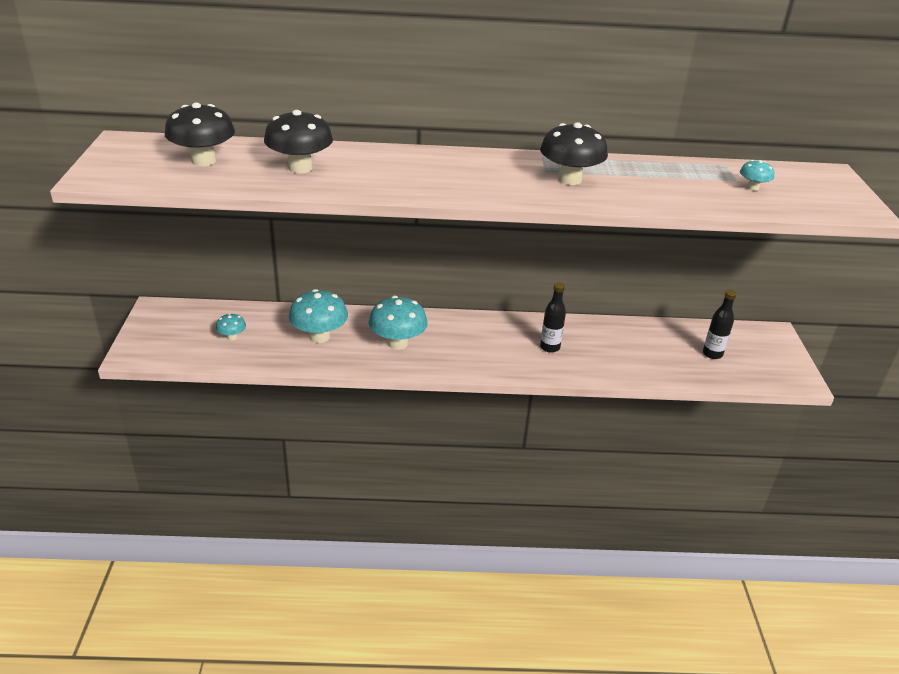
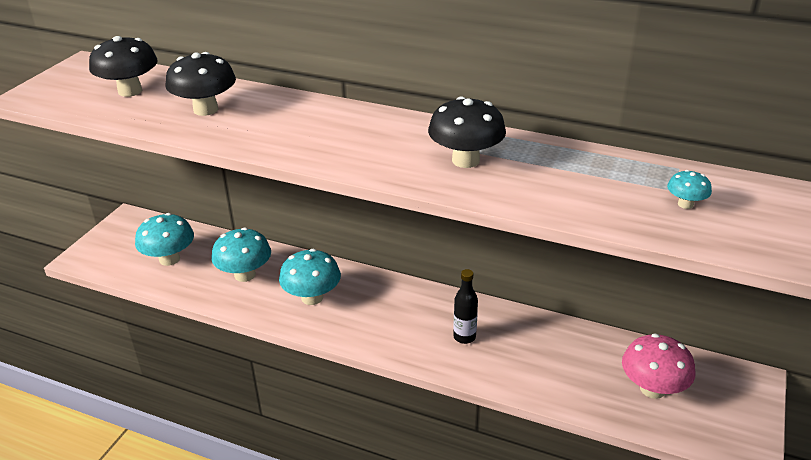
camera: 25 degrees right, 0 degrees up
(232, 337) = (169, 259): turquoise mushroom -> turquoise mushroom, size x1.98
(712, 354) = (652, 388): black bottle -> pink mushroom

